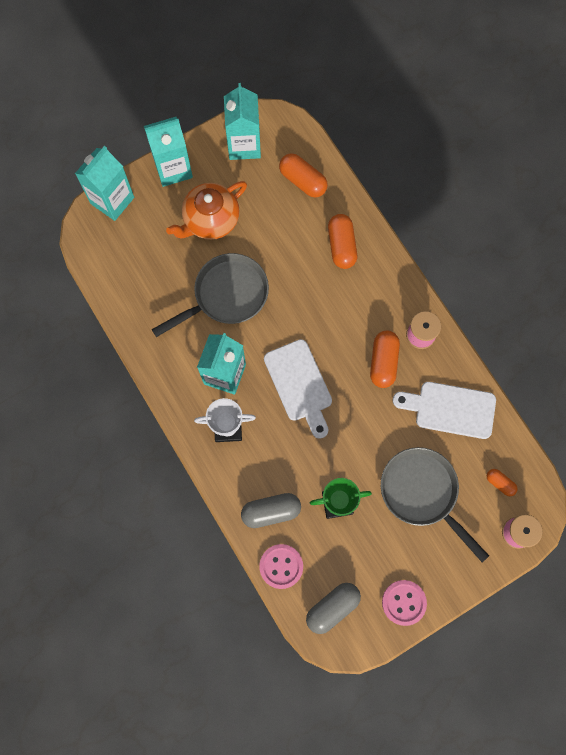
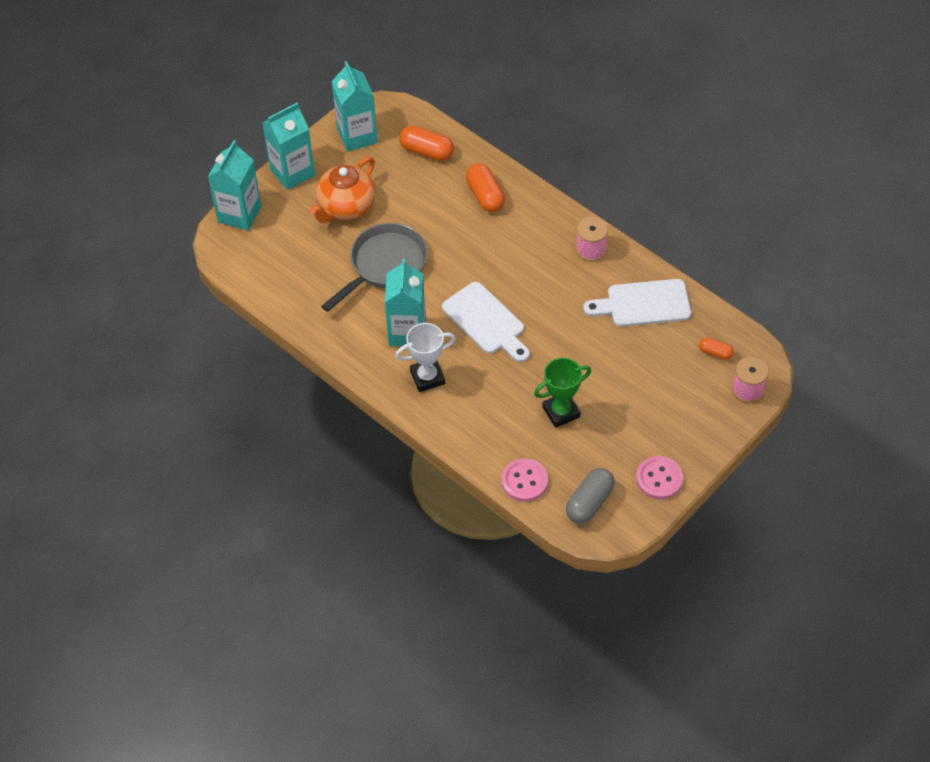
camera: 15 degrees left, 20 degrees down
(271, 511) = (497, 437): grey capsule -> none
(383, 362) = (562, 281): orange capsule -> none
(422, 492) = (642, 381): grey pan -> none

